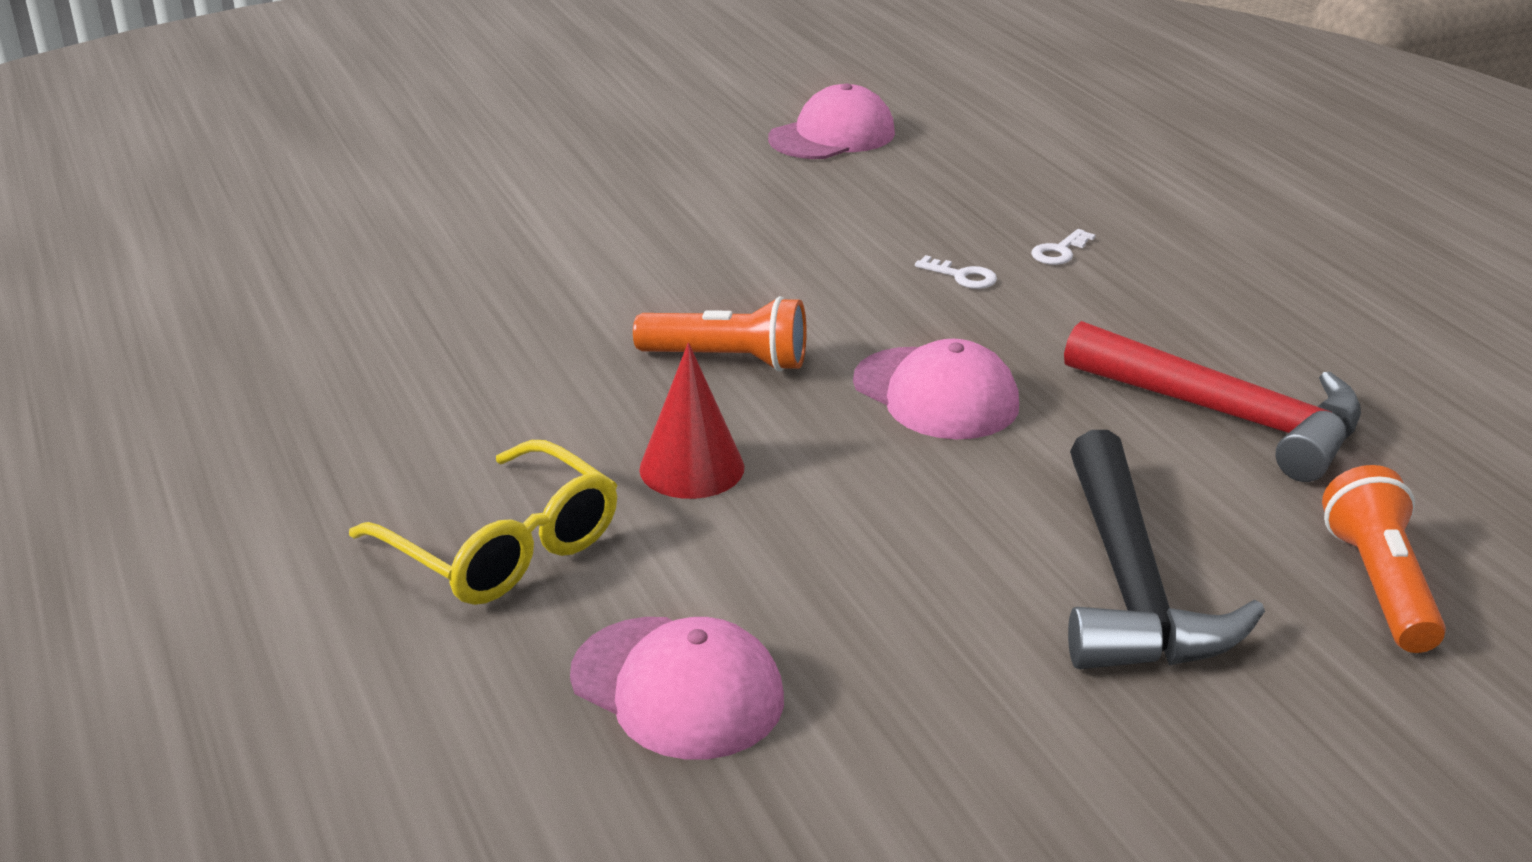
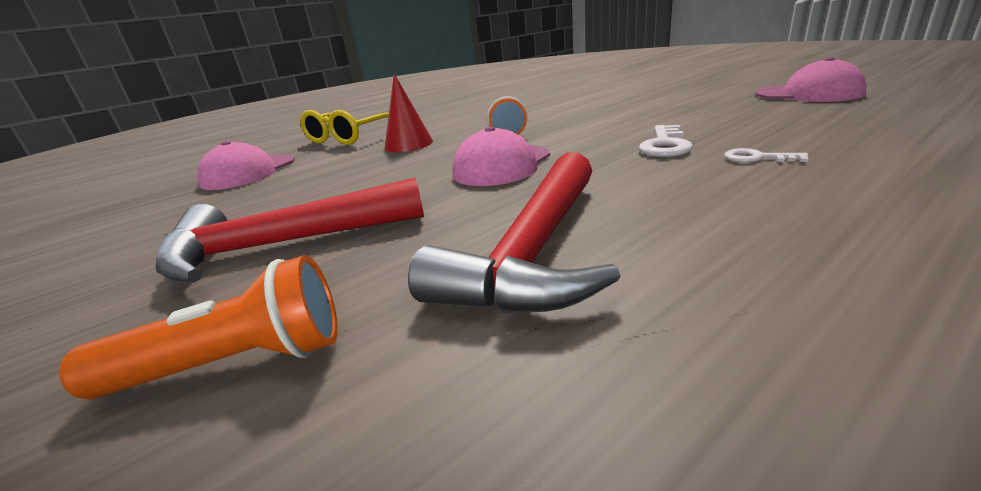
camera: 80 degrees right, 5 degrees down
(962, 276) = (665, 145): white key -> white key, size x1.60
(1131, 586) = (282, 245): black hammer -> red hammer

